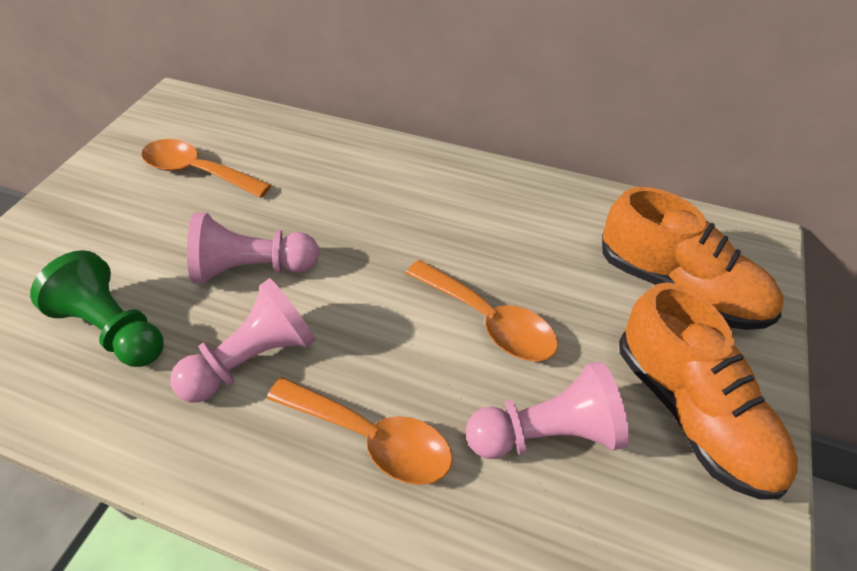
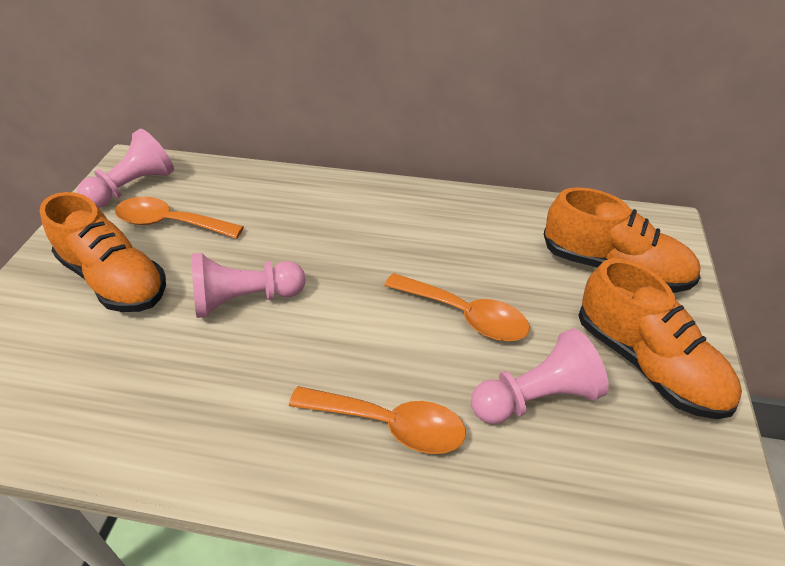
camera: 10 degrees left, 5 degrees down
(115, 329) = (129, 368): green pawn -> none
(126, 228) = (115, 280): none -> orange shoe
(253, 359) = (267, 375): pink pawn -> pink pawn (133, 187)

